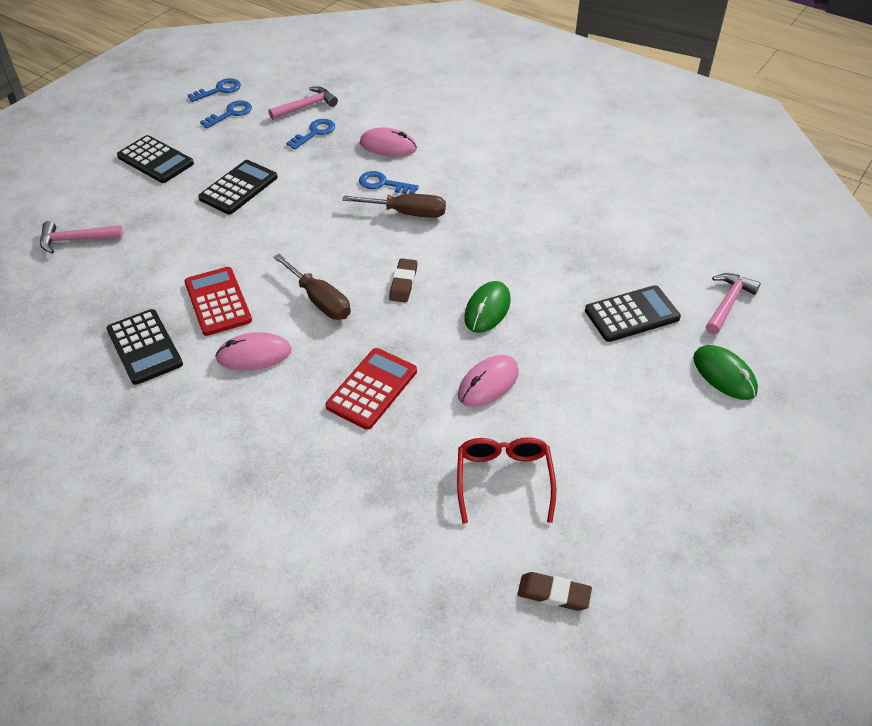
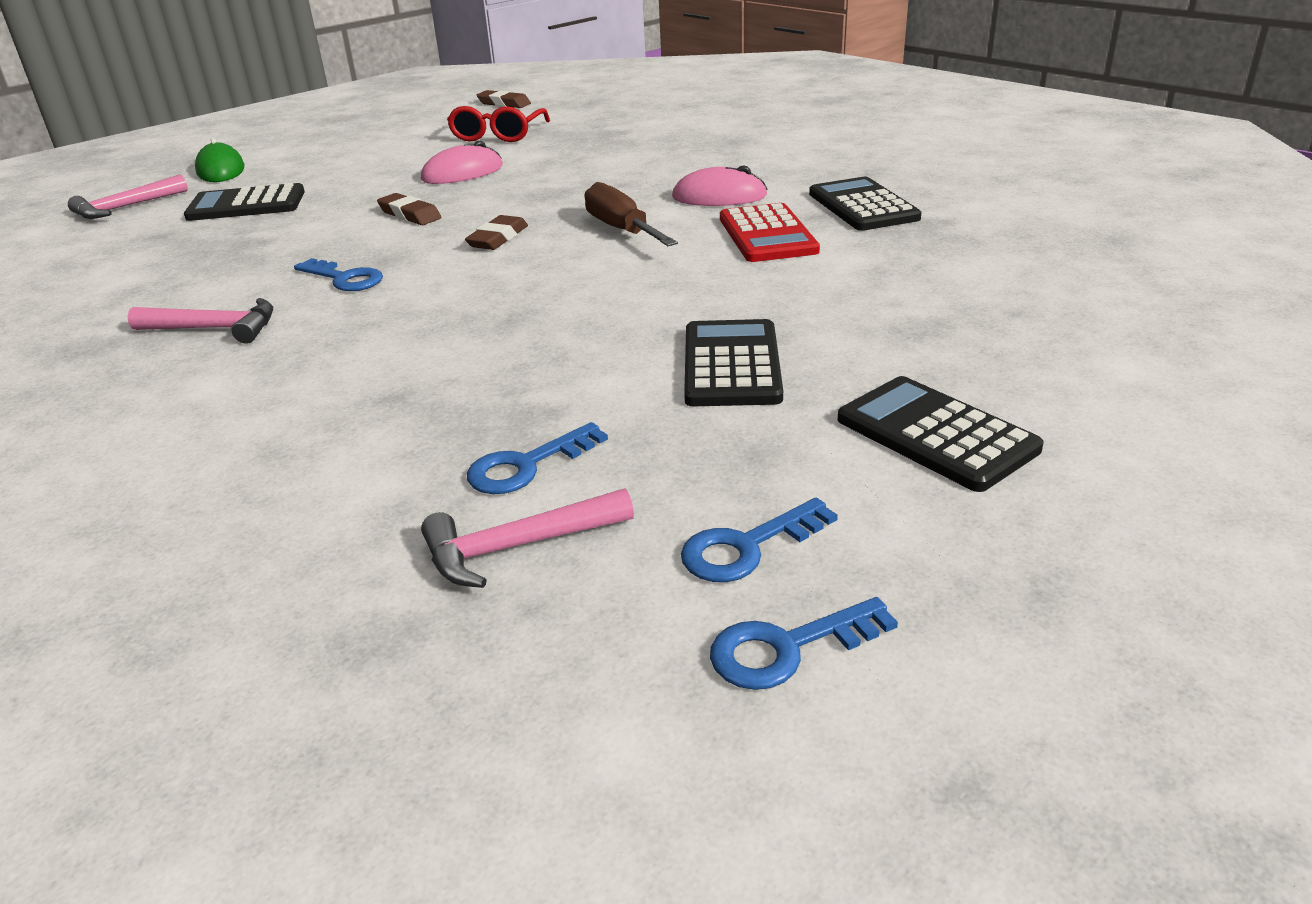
camera: 165 degrees left, 15 degrees down
(76, 240) = (1037, 309): pink hammer -> pink hammer (214, 329)
(238, 188) = (731, 365): black calculator -> black calculator turned 135 degrees clockwise
(372, 389) = (589, 174): red calculator -> none
(383, 184) = (439, 351): blue key -> blue key (344, 279)
(388, 146) = (375, 419): pink mouse -> none
(407, 213) = (430, 307): brown screwdriver -> none
(487, 309) = (410, 215): green mouse -> brown eraser

